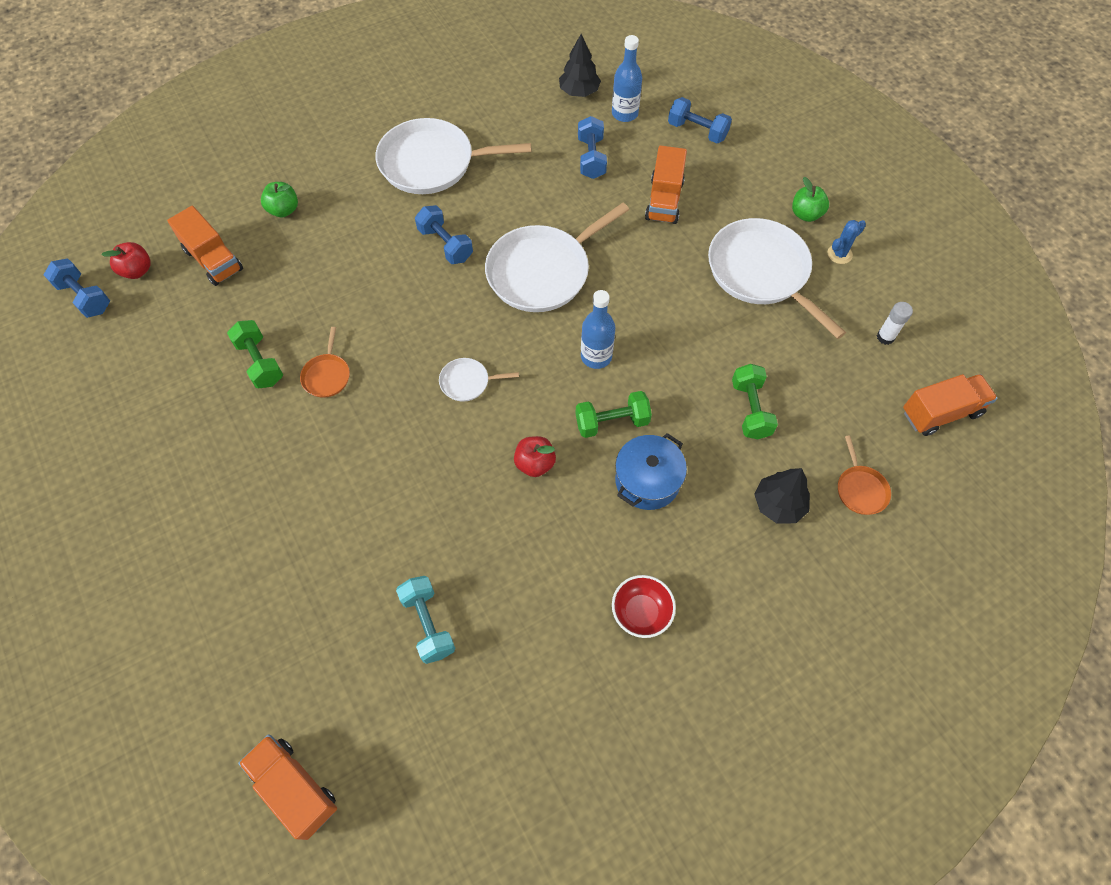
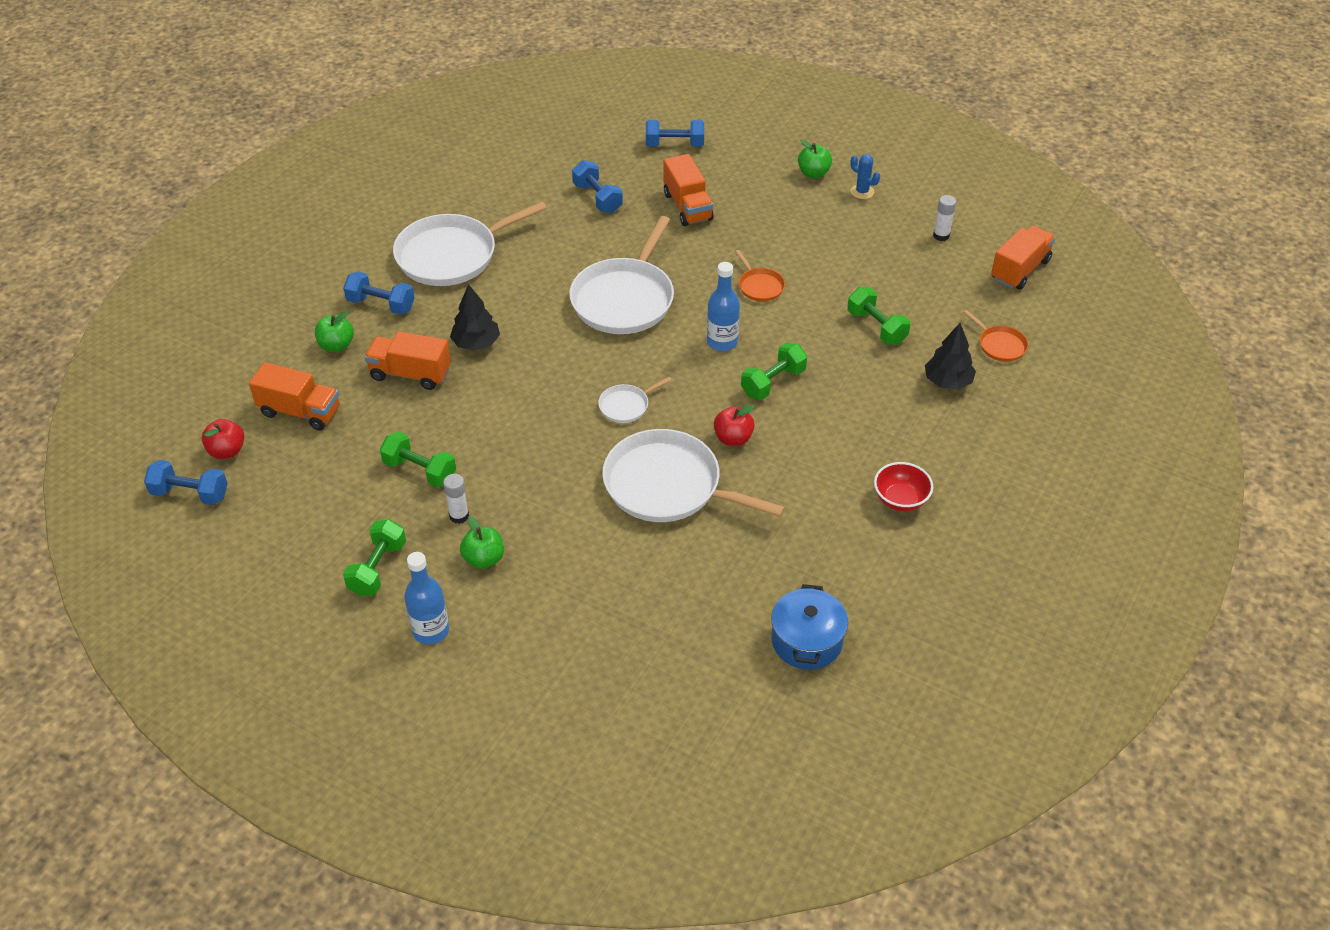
camera: 30 degrees left, 15 degrees down
(163, 440) = (377, 568): none -> green dumbbell
(247, 476) = (484, 559): none -> green apple
(258, 423) = (459, 516): none -> white glue stick
(295, 788) = (720, 749): orange truck -> orange truck (410, 374)
(327, 375) = (493, 454): orange pan -> orange pan (759, 286)
(428, 624) = (736, 587): turquoise dumbbell -> none
(445, 244) = (519, 312): blue dumbbell -> blue dumbbell (381, 304)
(579, 92) = (544, 151): black tree -> black tree (476, 343)
(624, 114) = (600, 154): blue bottle -> blue bottle (431, 631)
(647, 481) = (834, 410): blue pot -> blue pot (806, 641)
(761, 272) = (810, 228): white pan -> white pan (668, 486)
(839, 254) = (862, 192): blue cactus -> blue cactus turned 75 degrees counterclockwise

